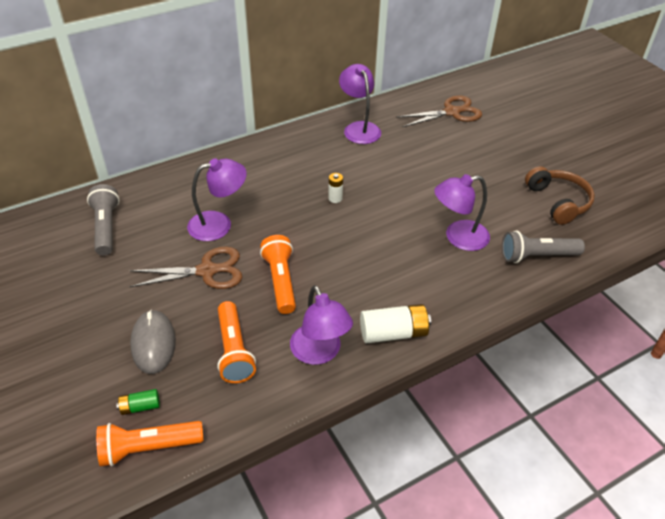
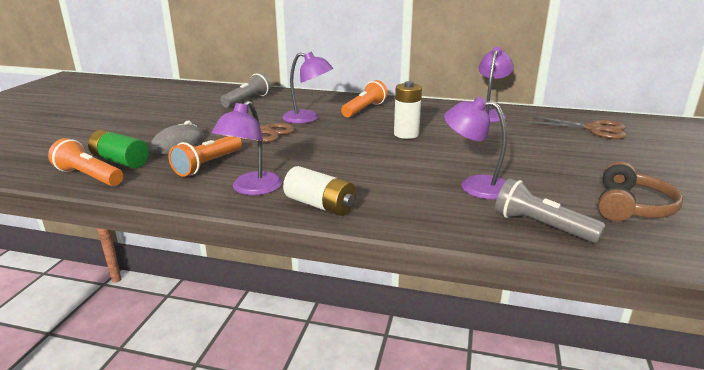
camera: 45 degrees right, 20 degrees down
(140, 407) = (120, 161): green battery -> green battery, size x1.86
(280, 281) = (295, 151): orange flashlight -> orange flashlight (364, 109)
(335, 198) = (406, 134): white battery -> white battery, size x1.86

